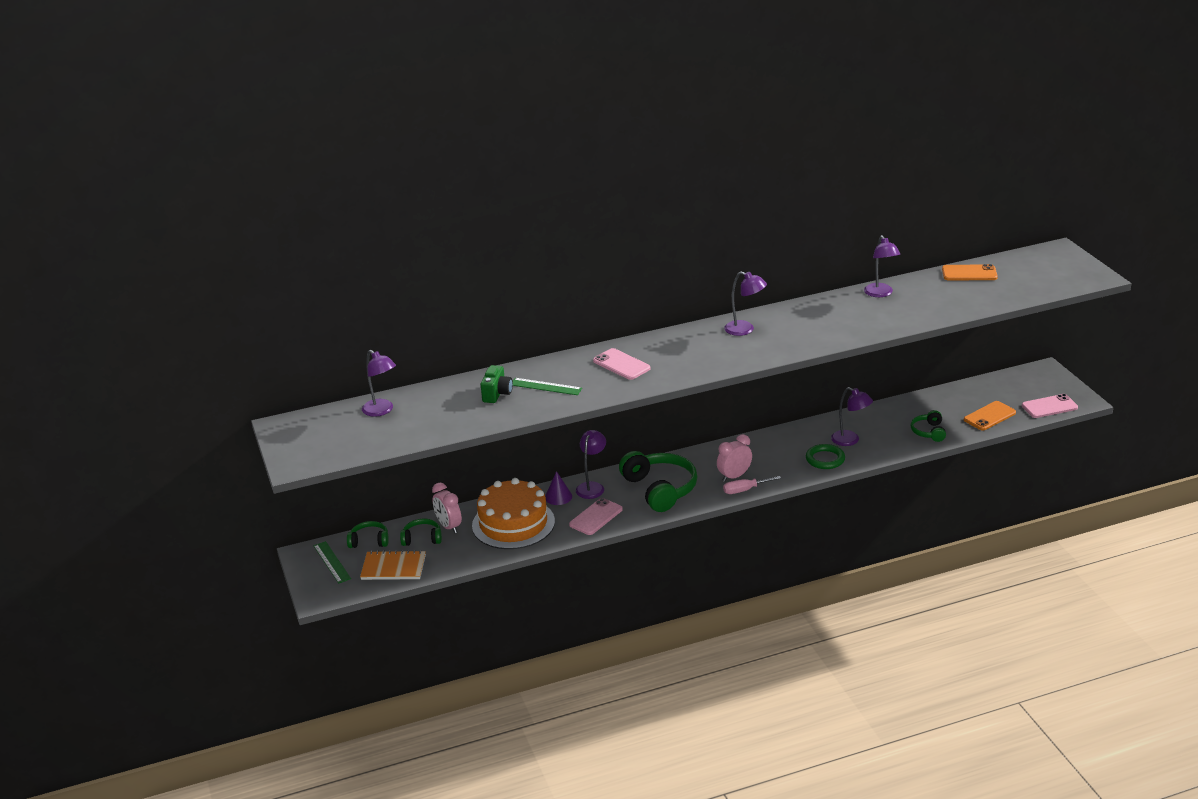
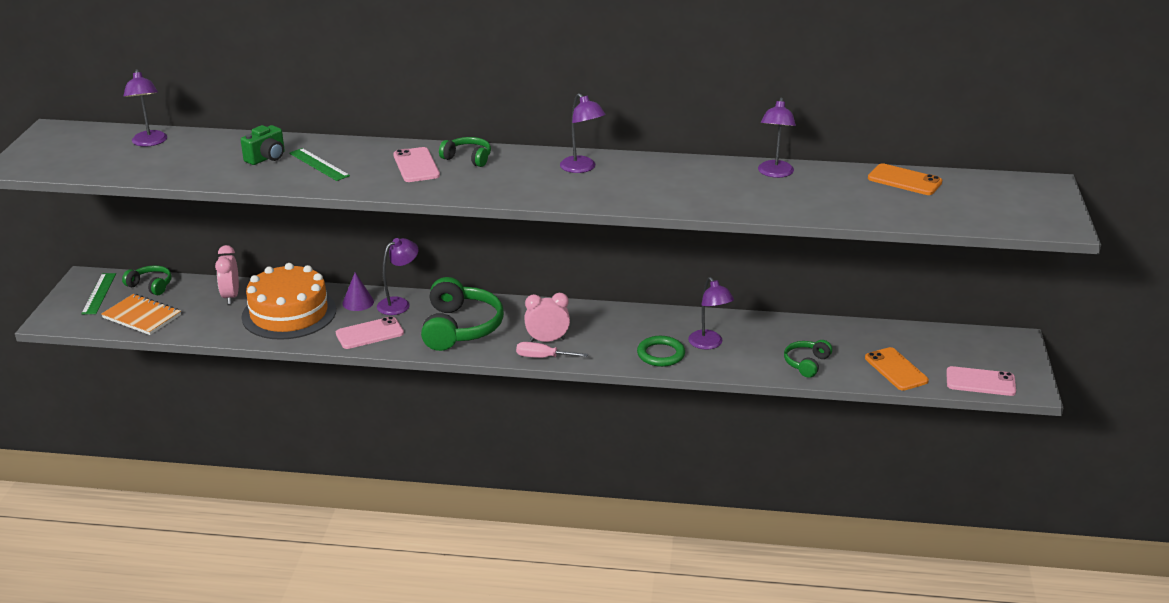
camera: 25 degrees right, 0 degrees up
(422, 538) = (196, 299): green headphones -> green headphones (468, 158)
(989, 416) = (896, 369): orange phone -> orange phone turned 75 degrees clockwise

